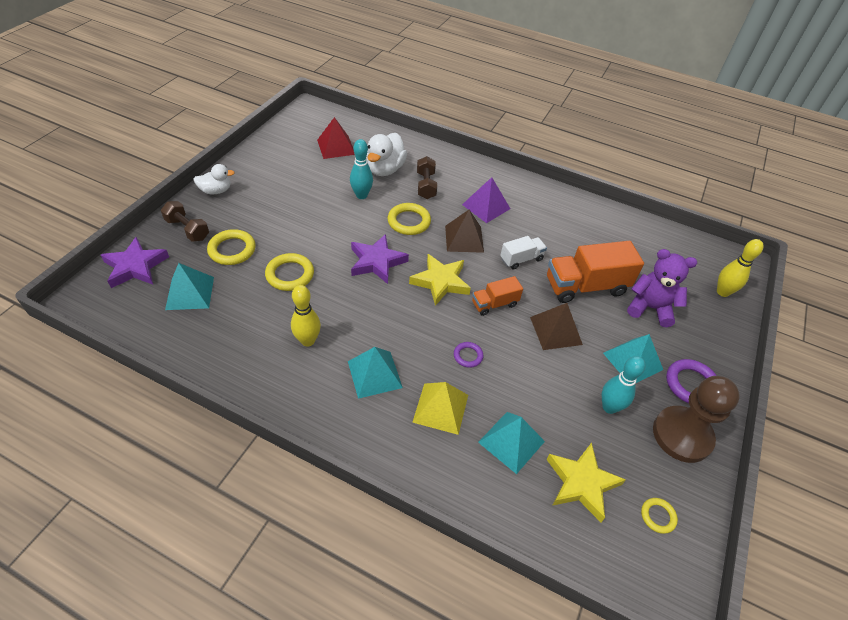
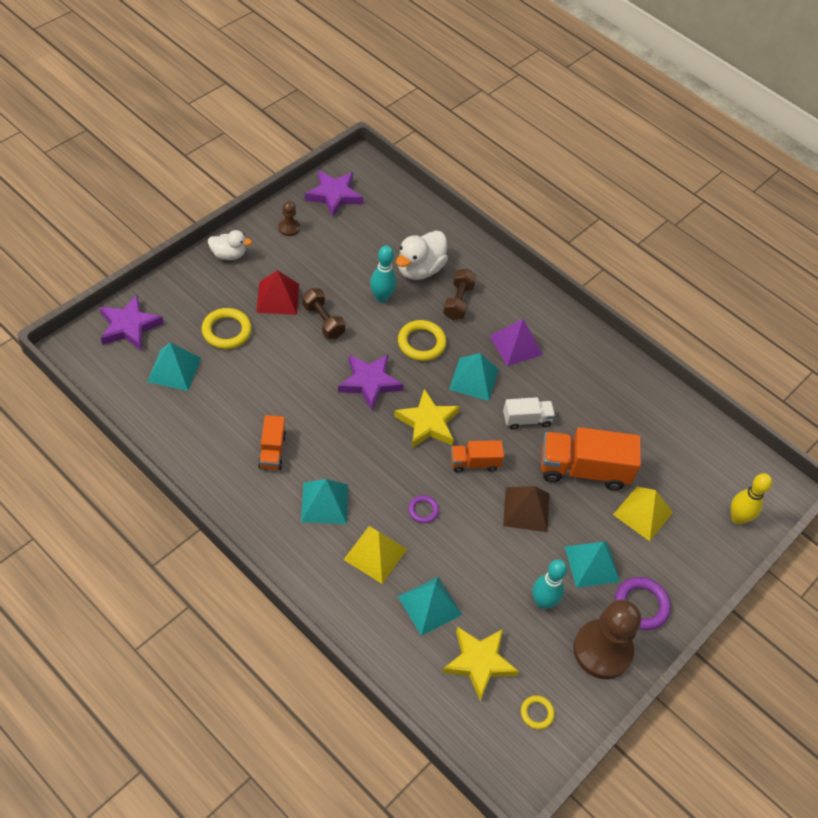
camera: 15 degrees right, 5 degrees up
(187, 229) = (188, 295): brown dumbbell -> brown dumbbell (323, 321)
(264, 161) = (289, 228): none -> brown pawn
(290, 274) = (276, 374): yellow ring -> none
(294, 132) = (334, 195): none -> purple star
(308, 340) = (272, 451): yellow bowling pin -> orange truck
(336, 147) = (374, 226): red pyramid -> red pyramid (277, 298)
(464, 238) = (474, 379): brown pyramid -> turquoise pyramid
(650, 308) = (643, 513): purple teddy bear -> yellow pyramid

